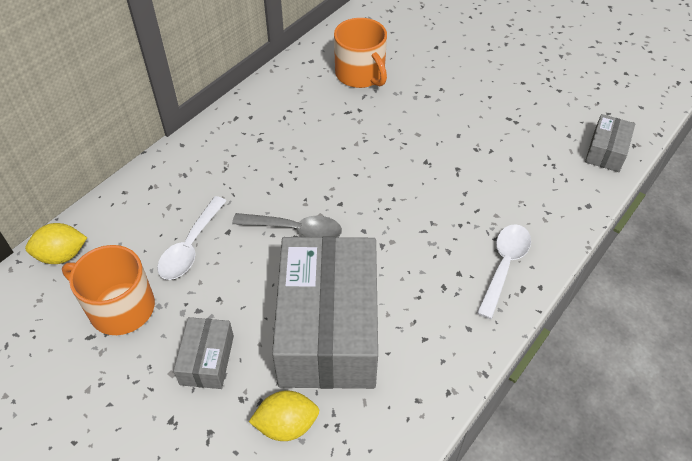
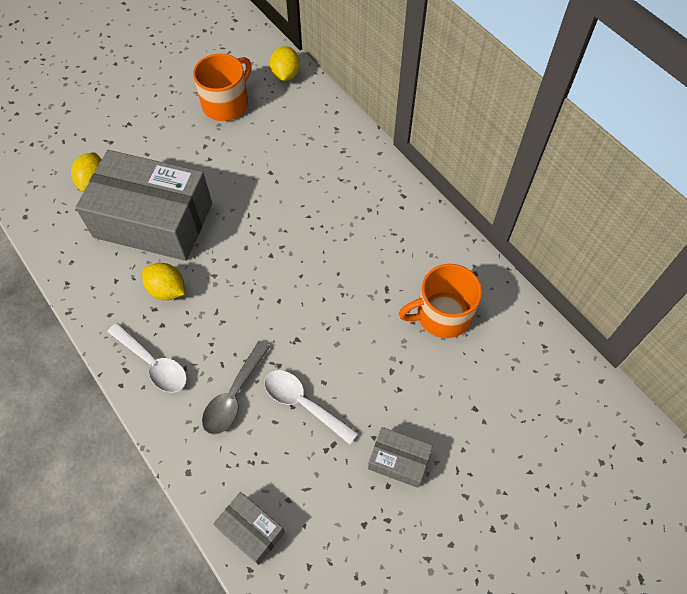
camera: 105 degrees right, 10 degrees up
(190, 247) = (264, 147): white spoon -> white spoon (303, 403)
(207, 360) = (162, 146): grey box -> grey box (399, 460)
(295, 230) = (254, 217): grey spoon -> grey spoon (234, 395)
(416, 282) = (167, 290): none -> yellow lemon

